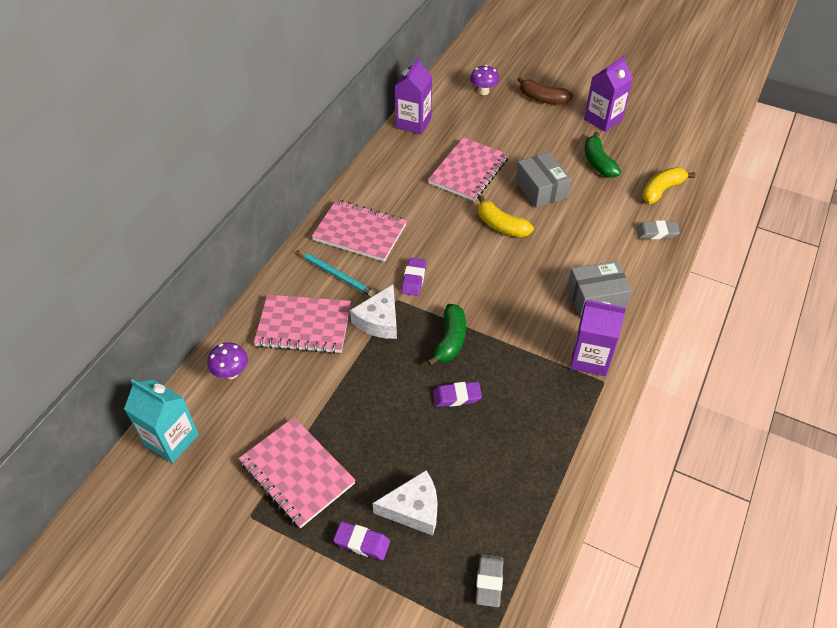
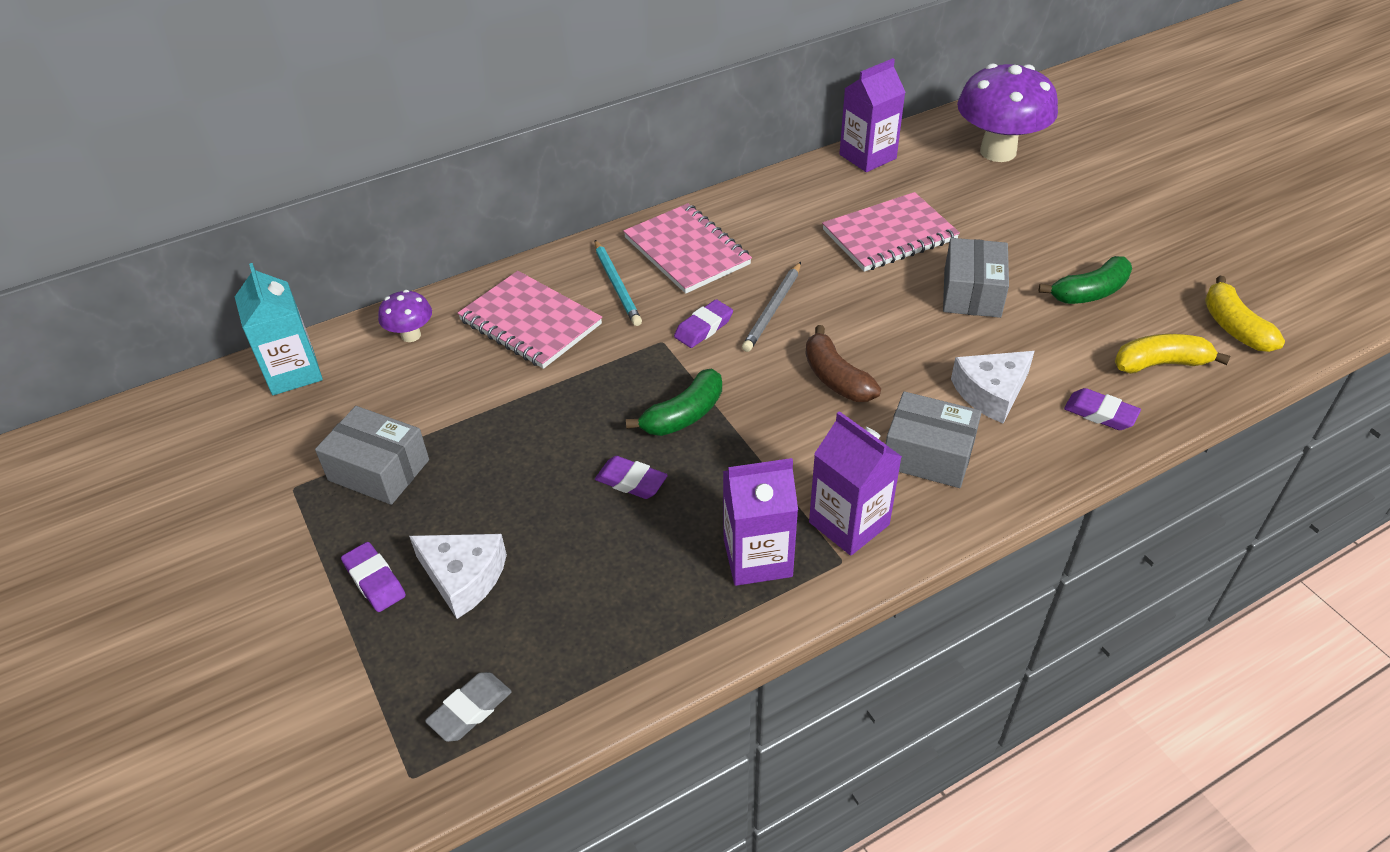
camera: 35 degrees right, 5 degrees down
(297, 473) = (379, 470): pink notebook -> grey box
(379, 320) = (619, 355): white cheese -> white cheese (991, 393)
(443, 248) = (773, 309): none -> grey pencil
(483, 91) = (998, 152): purple mushroom -> purple mushroom, size x2.15
(501, 225) = (874, 314): yellow banana -> yellow banana (1234, 327)
(543, 99) = (1077, 187): brown banana -> brown banana (836, 378)
(598, 163) = (1090, 292): green banana -> green banana turned 135 degrees counterclockwise
(603, 119) = (1148, 242): purple carton -> purple carton (757, 558)
(656, 232) = (1100, 413): grey eraser -> purple eraser

